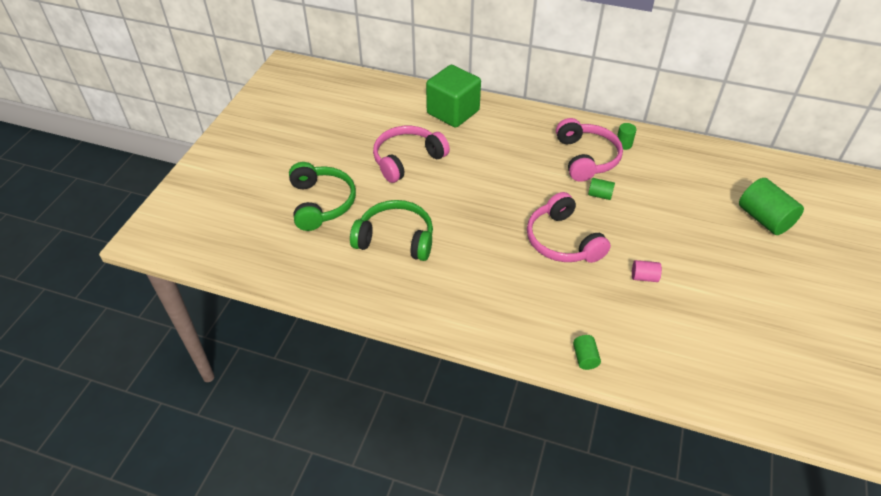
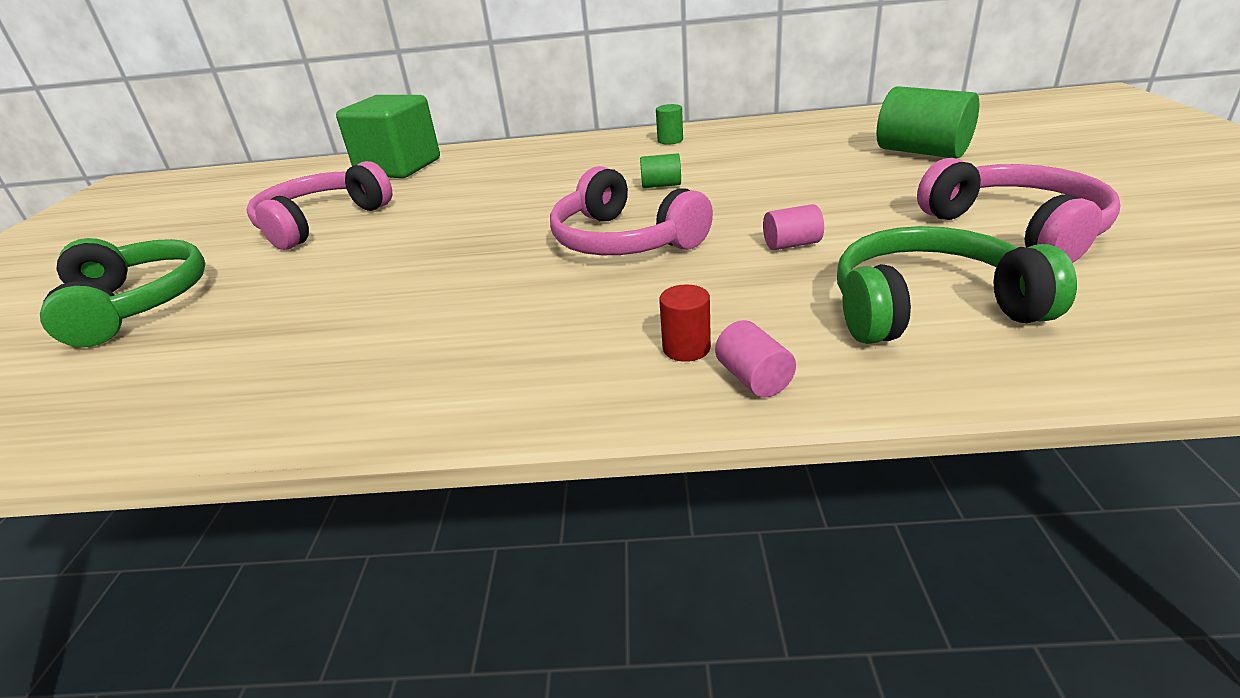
camera: 15 degrees left, 15 degrees down
(395, 239) = (292, 313): green headphones -> green headphones (929, 308)
(565, 330) = (686, 348): none -> red cylinder
(585, 358) = (754, 379): green cylinder -> pink cylinder
(586, 158) = (621, 161): pink headphones -> pink headphones (1016, 229)

